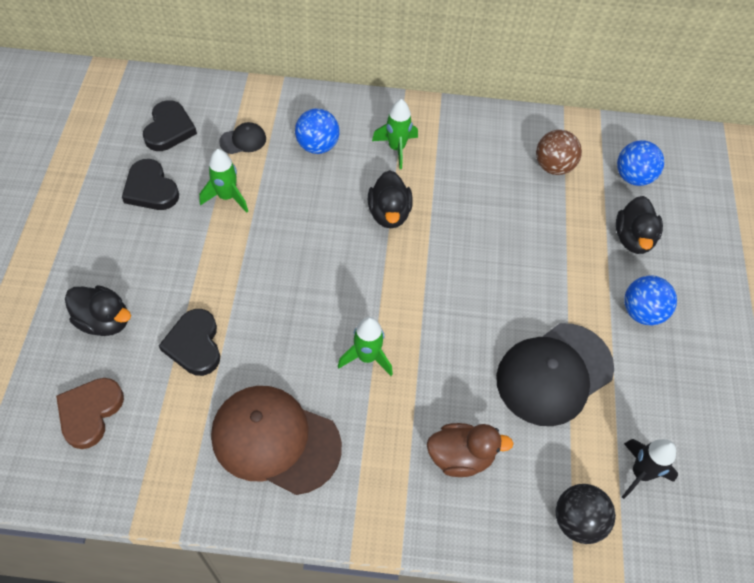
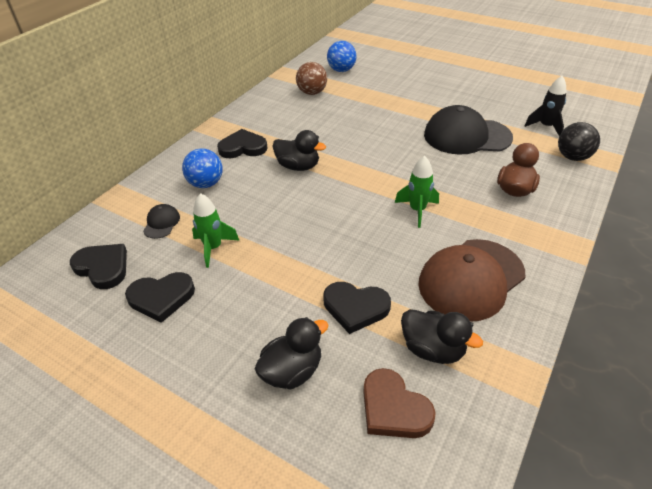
camera: 60 degrees left, 15 degrees down
(396, 148) = (243, 147): green rocket -> black heart
(554, 374) = (466, 136): black cap -> black cap turned 105 degrees clockwise
(633, 238) = (385, 83): black duck -> black duck (433, 349)
(642, 312) = (438, 95): blue ball -> none

